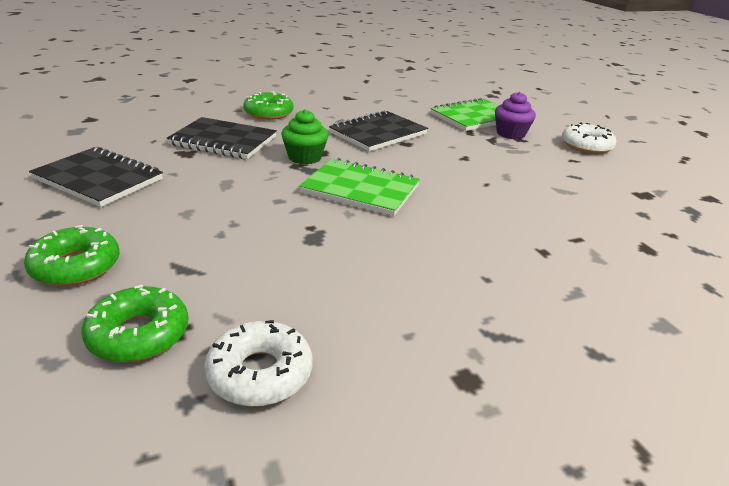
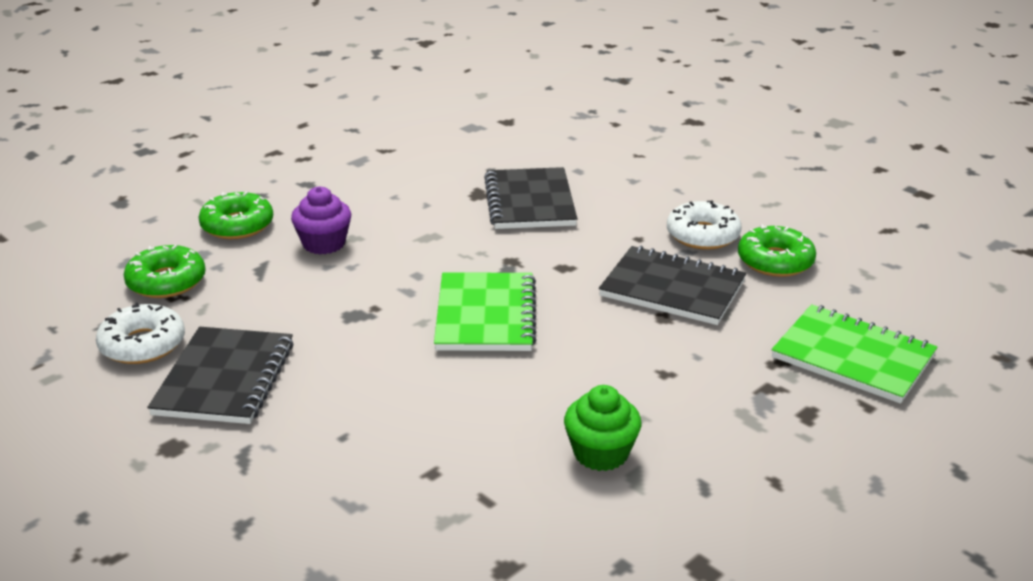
camera: 70 degrees right, 0 degrees up
(98, 179) = (382, 177): black notebook -> black notebook (225, 379)
(268, 113) = (646, 200): green donut -> green donut (775, 261)
(304, 157) = (537, 260): green cupcake -> green cupcake (601, 453)
(510, 134) = (819, 403): purple cupcake -> purple cupcake (324, 243)
(586, 146) = (862, 493): white donut -> white donut (702, 235)

